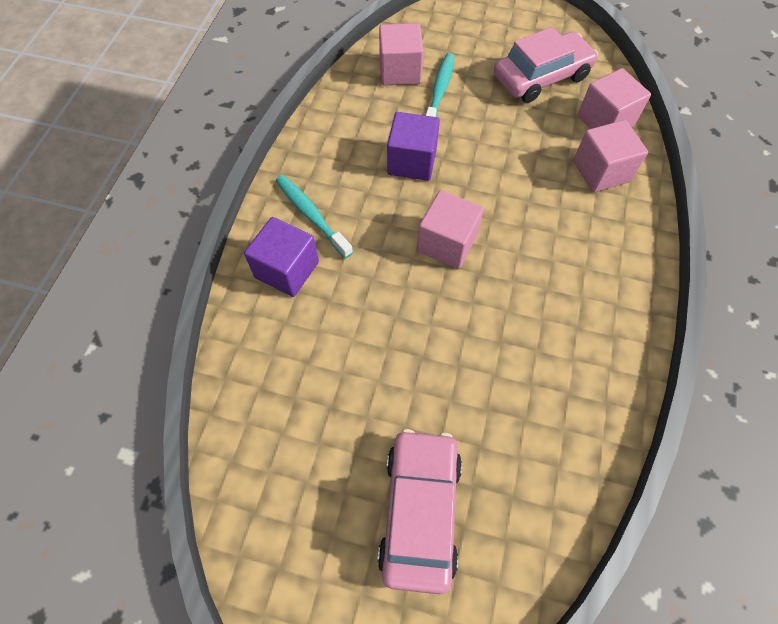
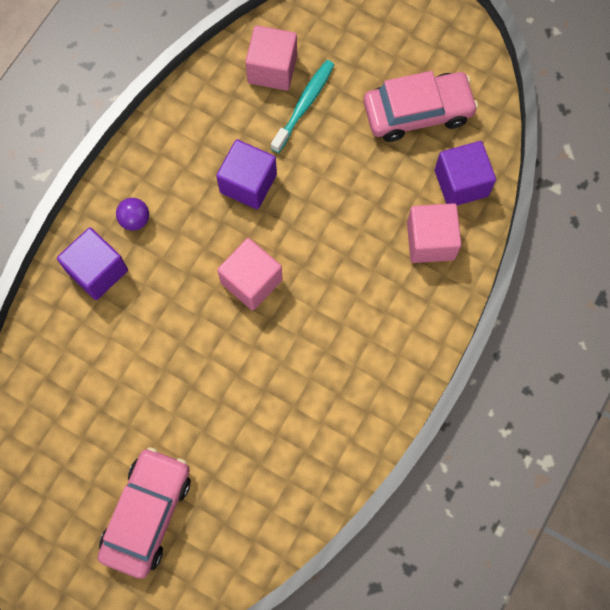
camera: 15 degrees right, 10 degrees up
(312, 215) = (135, 220): turquoise toothbrush -> purple ball
(605, 121) = (461, 183): pink cube -> purple cube

